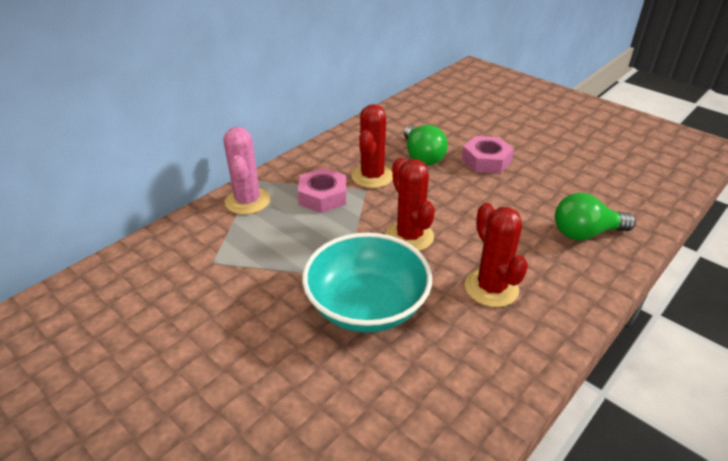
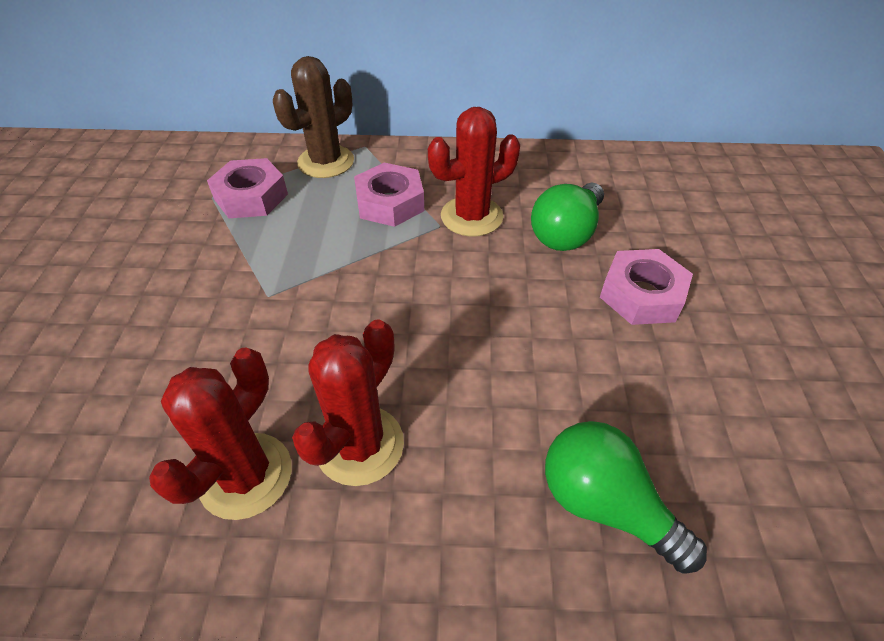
camera: 50 degrees right, 10 degrees up
(238, 245) = (251, 196): none -> pink nut
(247, 201) = (326, 162): pink cactus -> brown cactus
(367, 306) = (230, 341): turquoise bowl -> none
(409, 236) = (389, 309): red cactus -> red cactus (246, 475)

